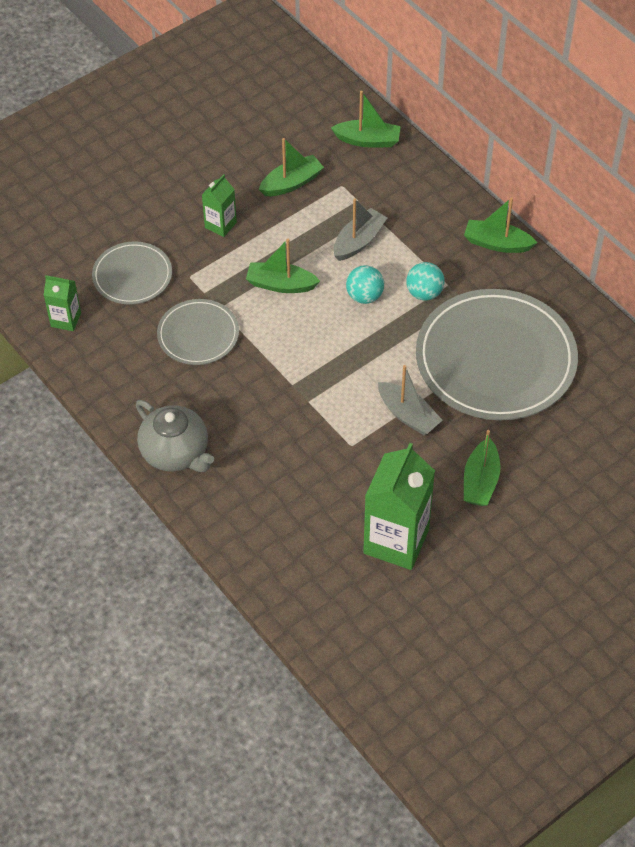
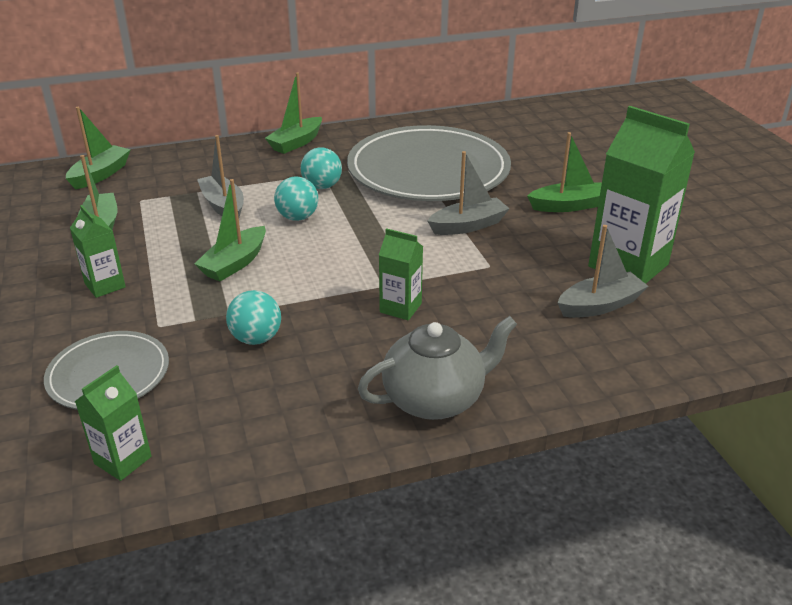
camera: 70 degrees left, 20 degrees down
(198, 334) = (256, 338): grey plate -> turquoise ball
(268, 404) = (400, 308): none -> green carton
(327, 529) = (600, 305): none -> grey boat
(480, 481) = (568, 206): green boat -> green boat turned 45 degrees counterclockwise

